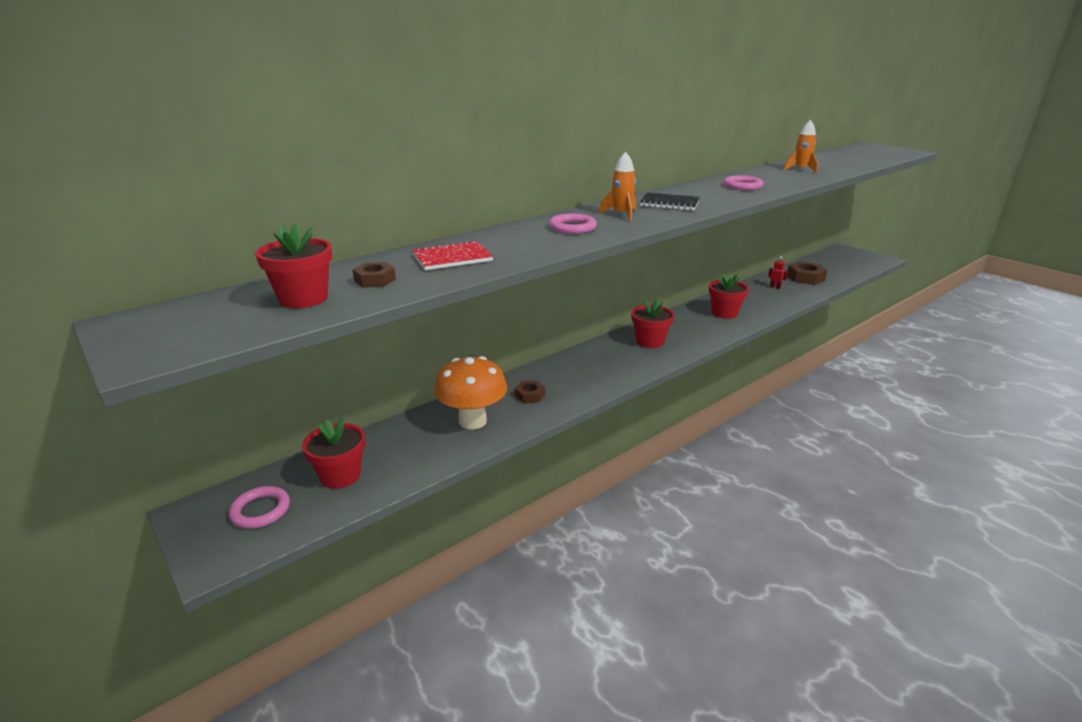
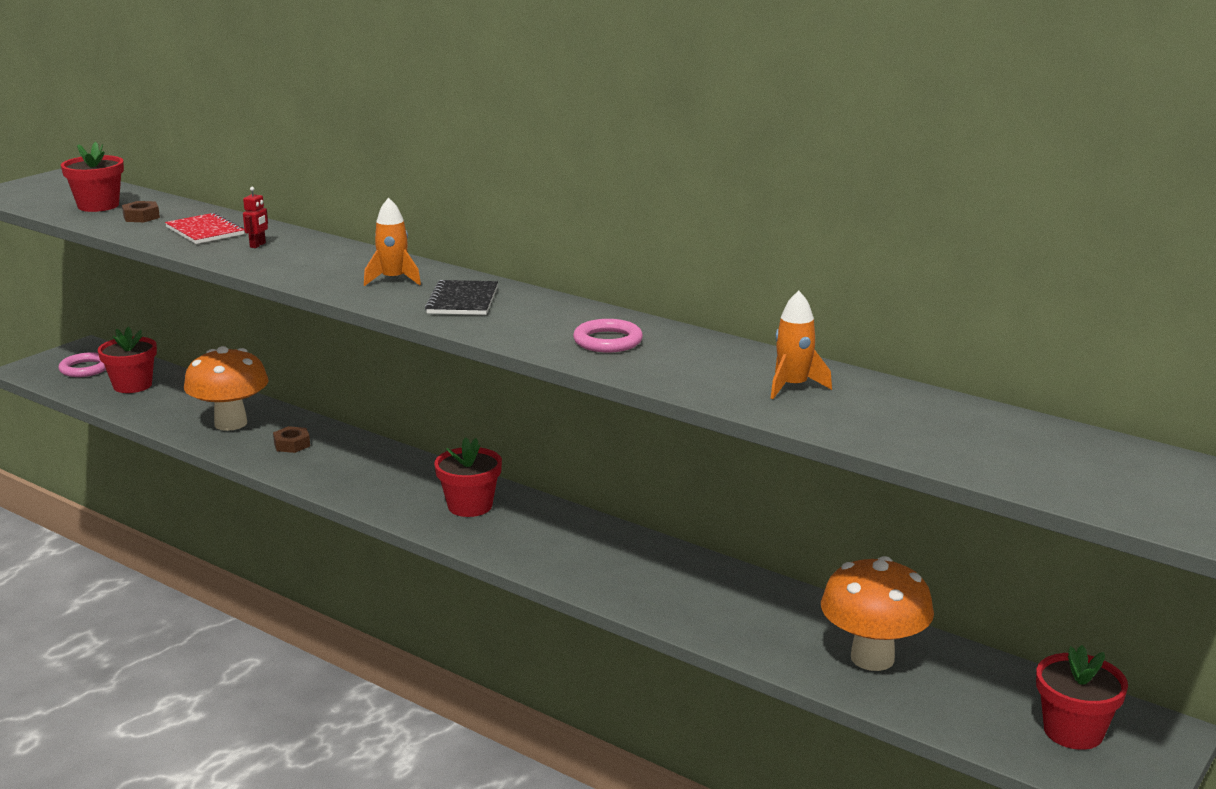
camera: 75 degrees right, 5 degrees down
(572, 227) = (324, 263): pink ring -> none
(724, 313) = (614, 564): red flower pot -> red flower pot (1073, 731)
(775, 287) = (783, 618): red robot -> red robot (258, 245)
(805, 278) = (872, 658): brown nut -> orange mushroom

